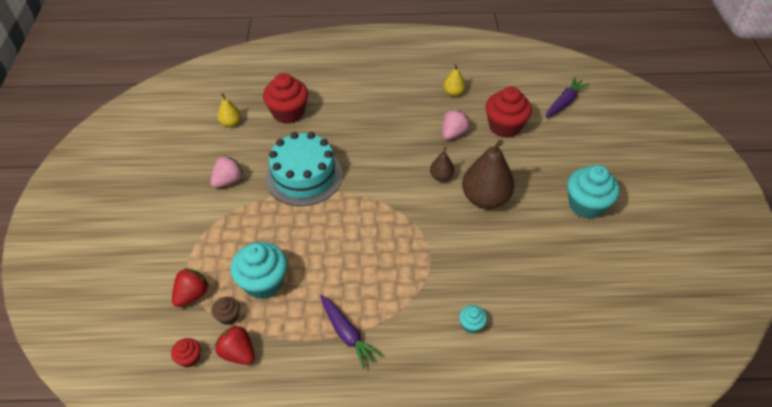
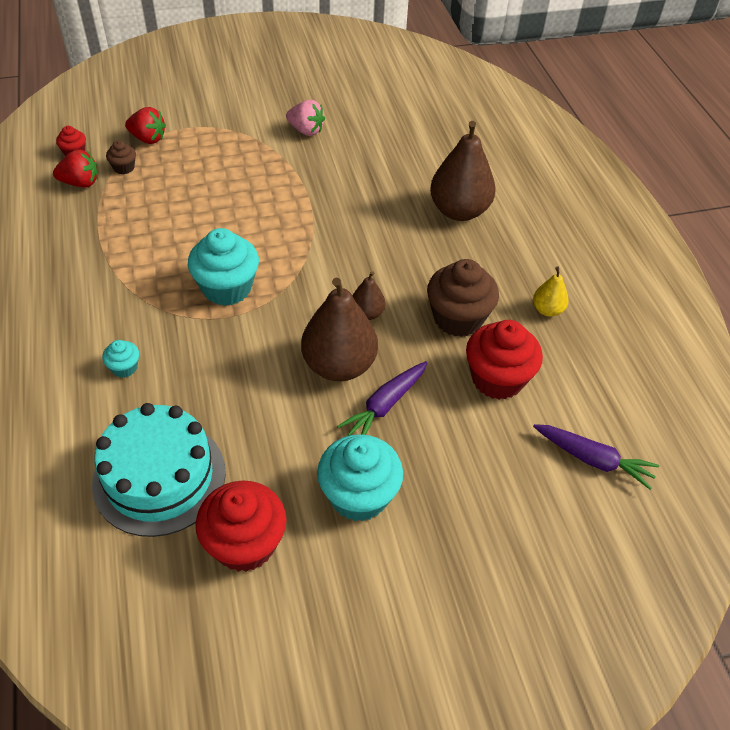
camera: 75 degrees right, 0 degrees up
(231, 123) = (397, 114): yellow pear -> none
(238, 353) = (80, 183): red strawberry -> red strawberry turned 60 degrees clockwise
(263, 282) = (169, 183): turquoise cupcake -> turquoise cupcake (227, 288)
(288, 113) = (432, 155): red cupcake -> red cupcake (245, 543)
(304, 176) = (330, 186): turquoise cake -> turquoise cake (159, 477)
(347, 334) = (106, 258): purple carrot -> purple carrot (385, 405)
(353, 112) = (459, 211): none -> brown pear
(453, 133) = (458, 318): pink strawberry -> brown cupcake

